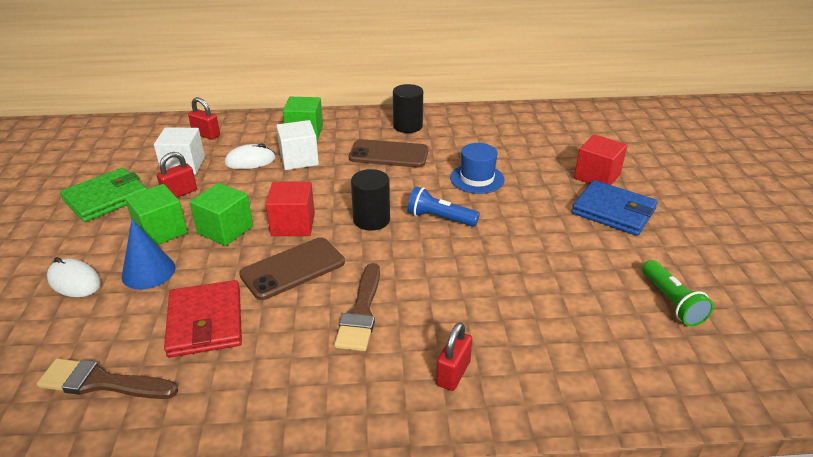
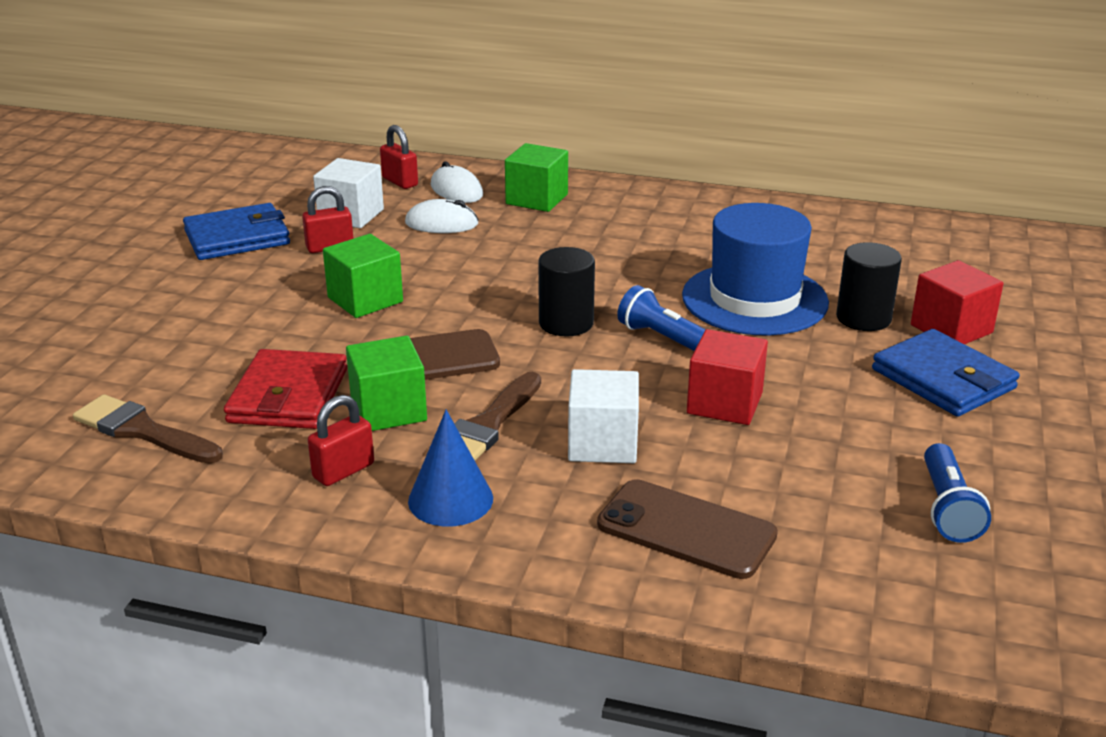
camera: 20 degrees right, 5 degrees down
(74, 281) = (159, 322): white mouse -> white mouse (456, 190)
(106, 198) = (237, 237): green wallet -> blue wallet
(148, 272) = (248, 329): blue cone -> blue cone (450, 499)
(161, 231) = (285, 287): green cube -> green cube (388, 410)
(293, 224) = (456, 310): red cube -> red cube (724, 403)
(299, 159) = (509, 232): white cube -> white cube (602, 443)
(389, 154) = (641, 246): brown phone -> brown phone (686, 530)
(407, 126) = (693, 214): black cylinder -> black cylinder (863, 318)
(453, 373) = (567, 517): red padlock -> red padlock (343, 471)
(477, 179) = (754, 299): blue hat -> blue hat, size x1.71
(672, 302) = (948, 508): green flashlight -> blue flashlight

